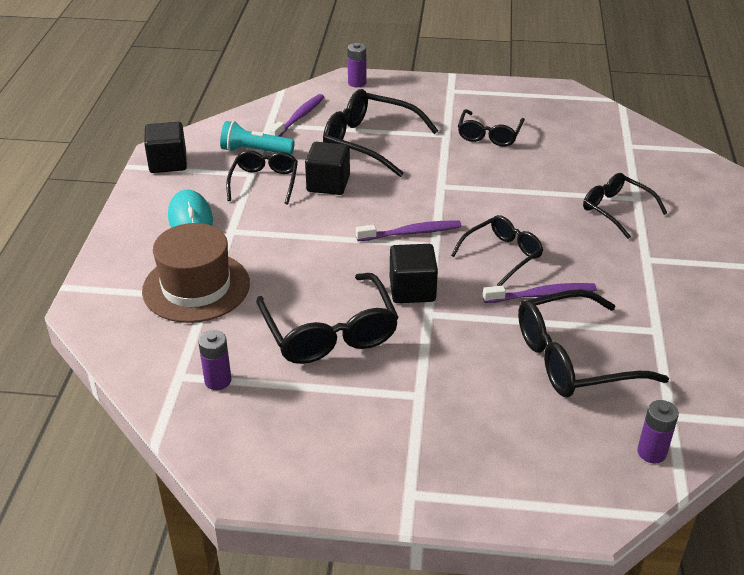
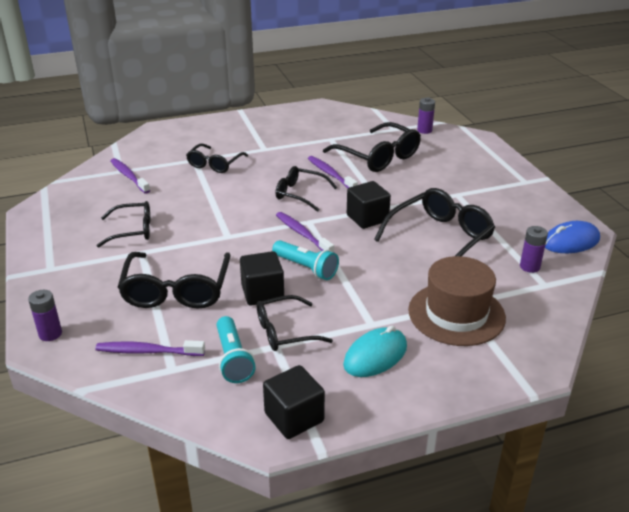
camera: 115 degrees left, 5 degrees down
(232, 450) = (570, 242): none -> blue mouse
(347, 218) = (306, 268): none -> turquoise flashlight
(611, 148) = (129, 176): none -> purple toothbrush

